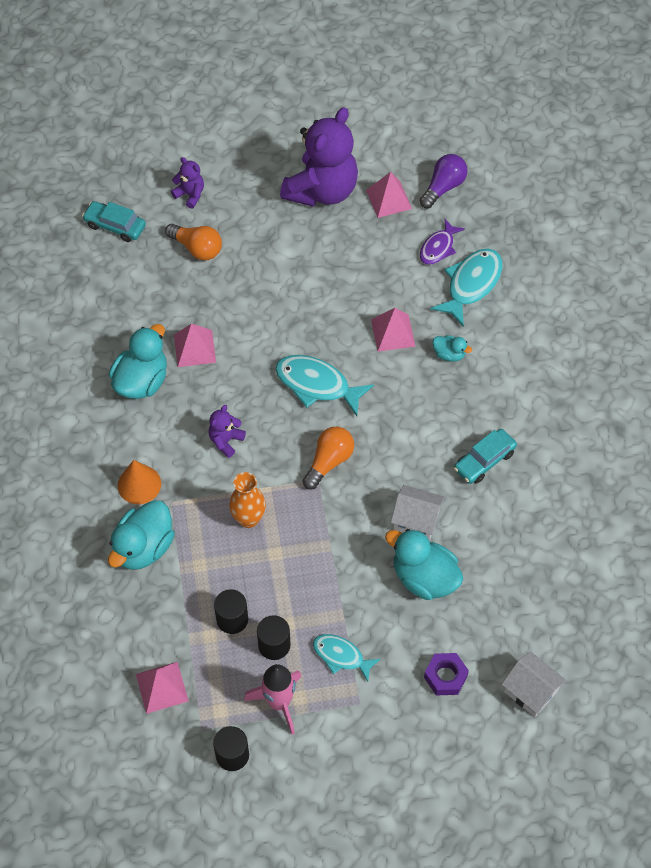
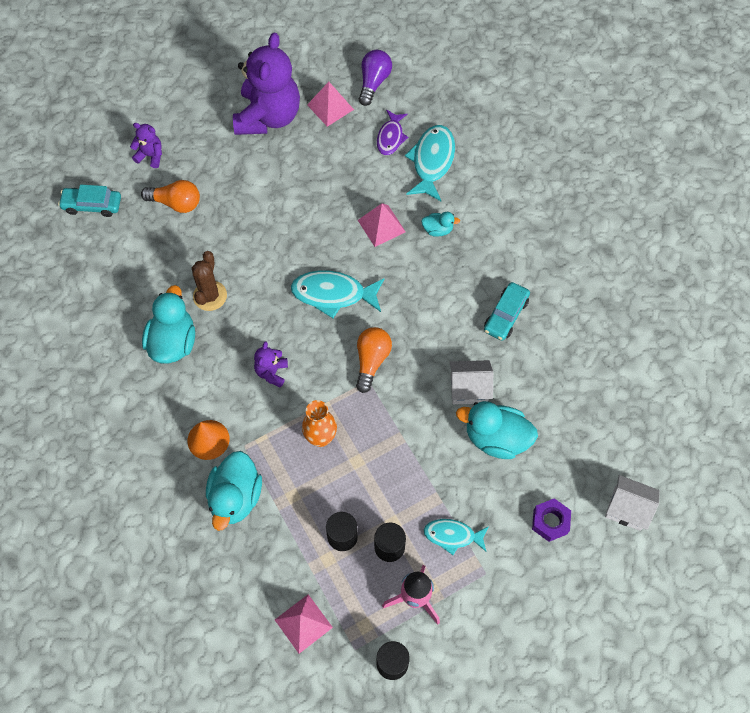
camera: 20 degrees left, 5 degrees up
(195, 348) = (210, 296): pink pyramid -> brown cactus

